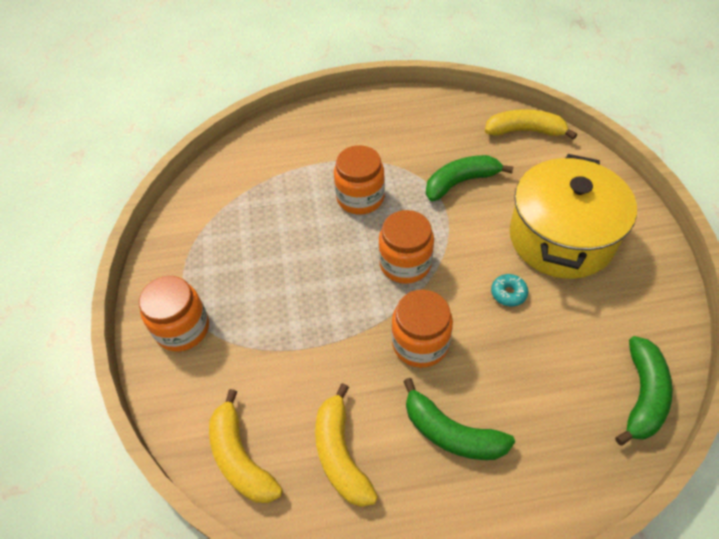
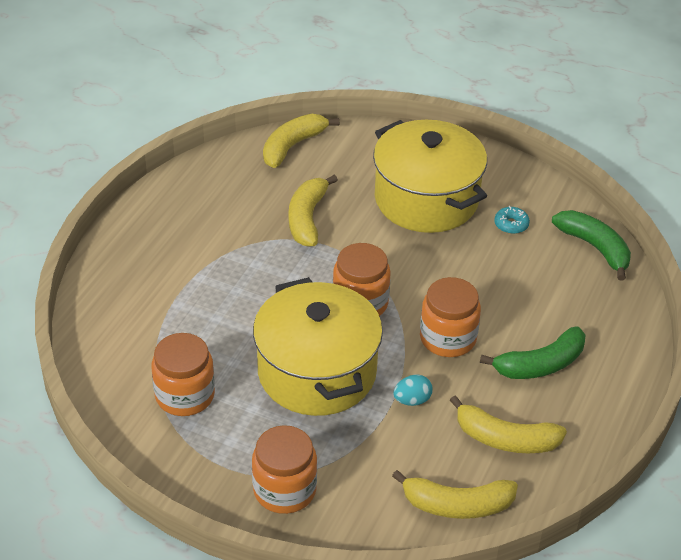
camera: 60 degrees left, 10 degrees down
(311, 279) = (317, 372): none -> yellow pot
(331, 358) = (412, 400): none -> turquoise egg
(360, 198) = (255, 291): orange jar -> orange jar (185, 395)
(461, 182) = (307, 218): green banana -> yellow banana
(508, 293) = (449, 260): turquoise donut -> turquoise donut (511, 225)

